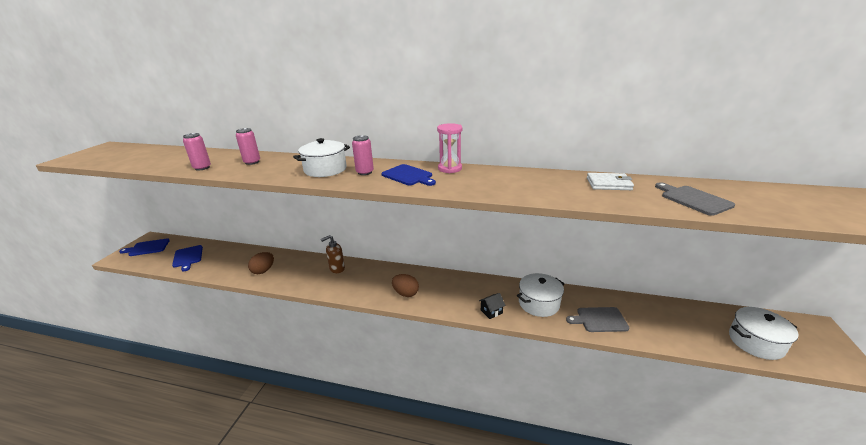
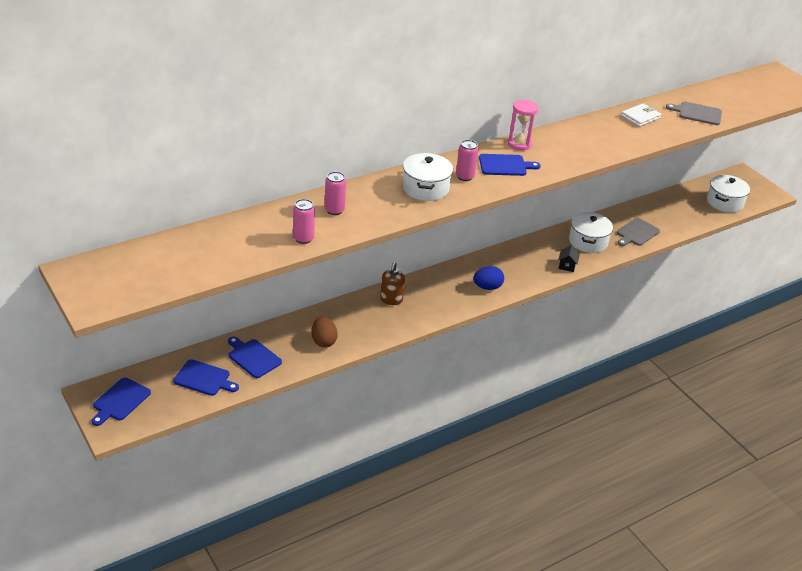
camera: 50 degrees left, 10 degrees up
(223, 259) = (253, 357): none -> blue cutting board
(406, 293) = (487, 287): brown egg -> blue egg

